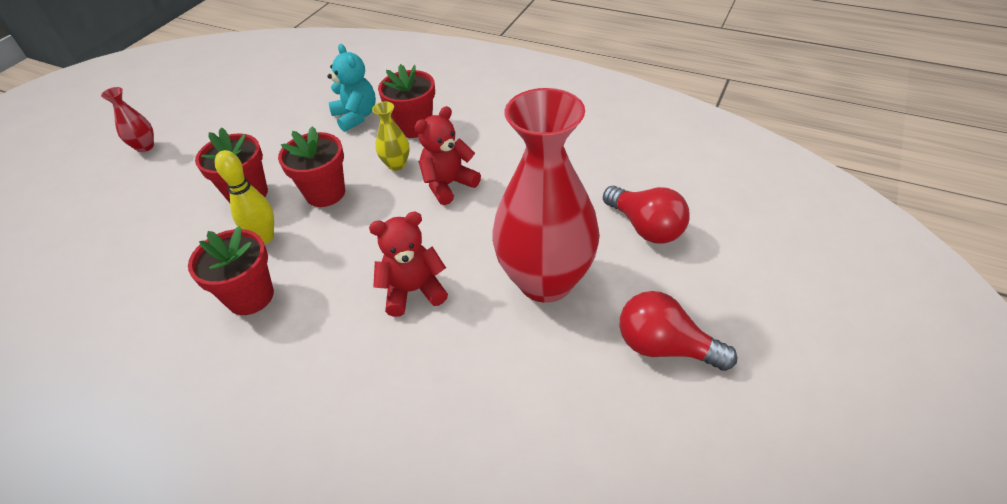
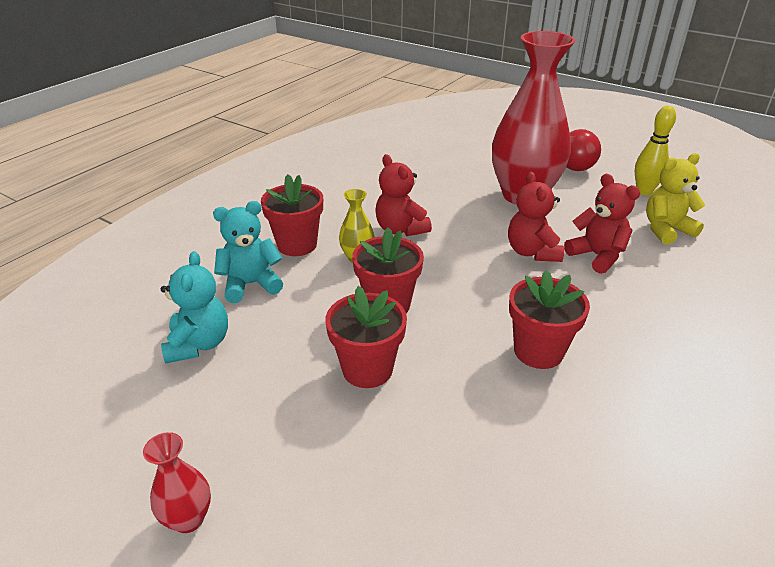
camera: 85 degrees left, 10 degrees down
(264, 237) = (450, 347): yellow bowling pin -> yellow bowling pin (644, 191)
(288, 112) = (199, 344): none -> turquoise teddy bear
(409, 353) = (597, 256): none -> red teddy bear
(482, 445) = (666, 230): none -> yellow teddy bear
(645, 227) = (474, 156): red light bulb -> none

